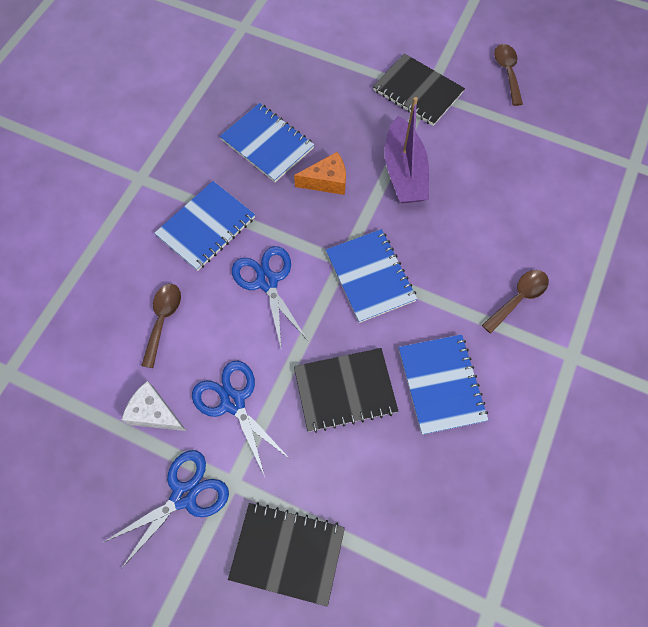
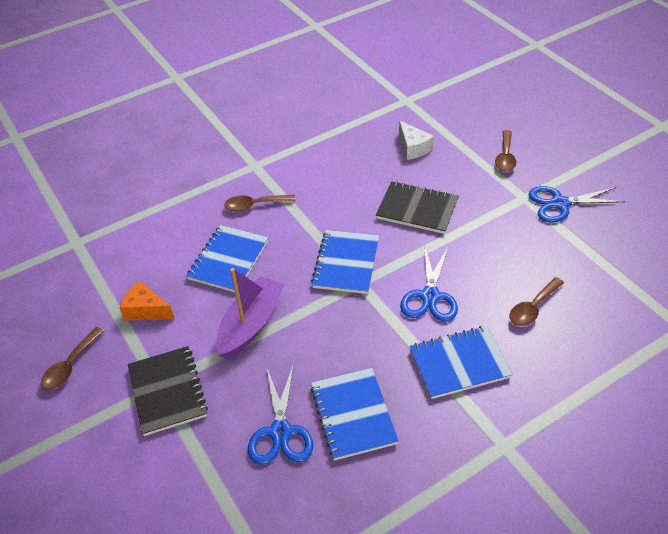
camera: 145 degrees left, 20 degrees down
(154, 413) = (564, 253): white cheese -> white cheese (413, 148)
(233, 402) = (501, 235): blue scissors -> blue scissors (280, 432)
(287, 553) = (505, 157): black notebook -> brown spoon
(327, 181) = (323, 350): orange cheese -> orange cheese (146, 310)
(441, 384) = (350, 186): blue notebook -> blue notebook (228, 260)

